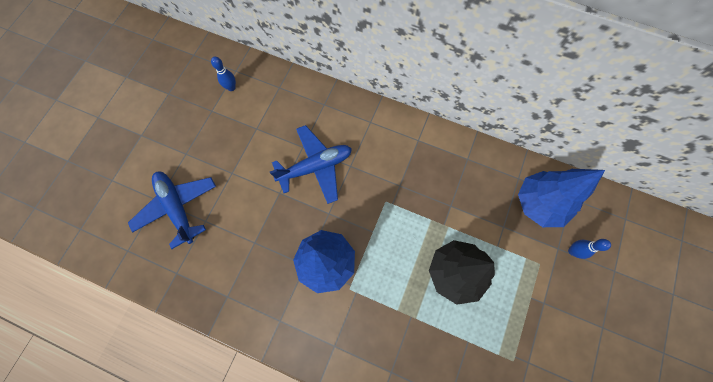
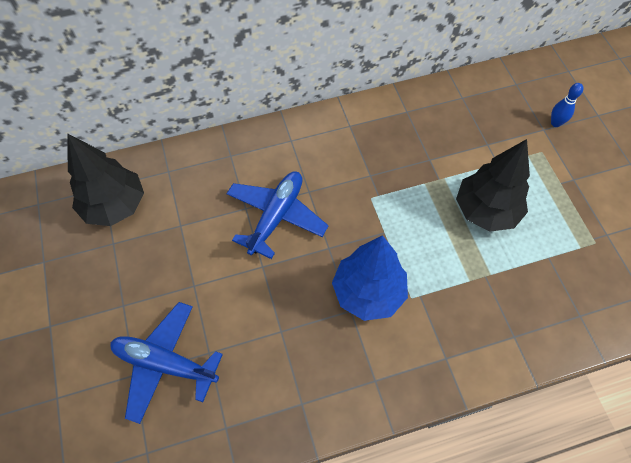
camera: 40 degrees left, 10 degrees down
(231, 87) = (115, 206): blue bowling pin -> black tree
(538, 204) = (497, 106): blue tree -> none

